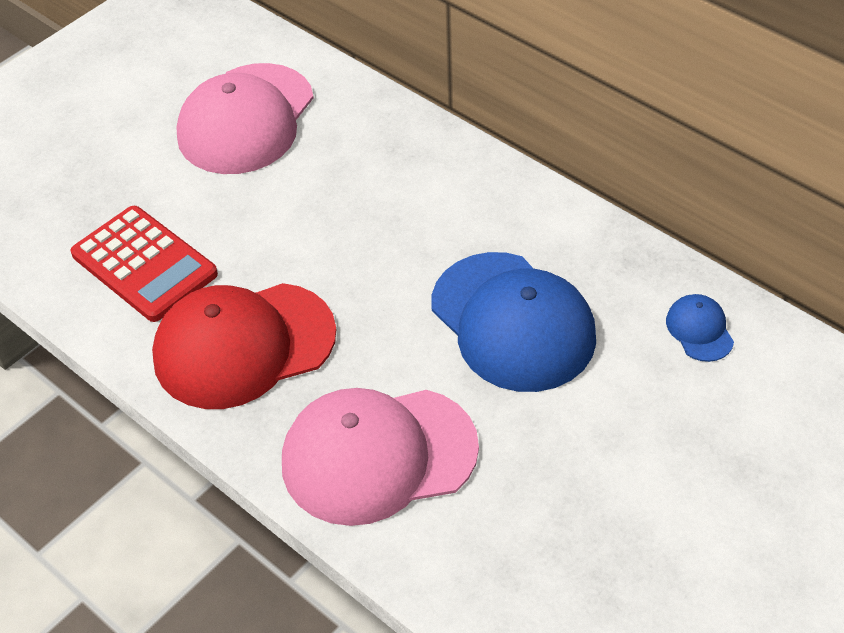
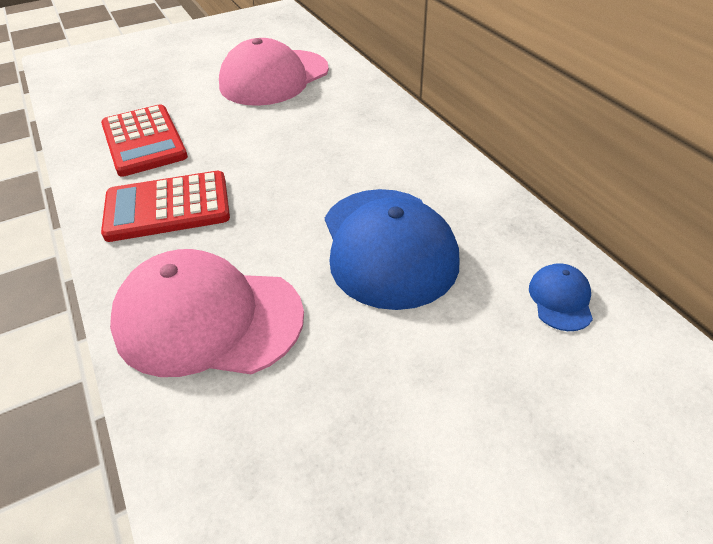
camera: 20 degrees right, 5 degrees down
(243, 345) = (167, 207): red cap -> red calculator

